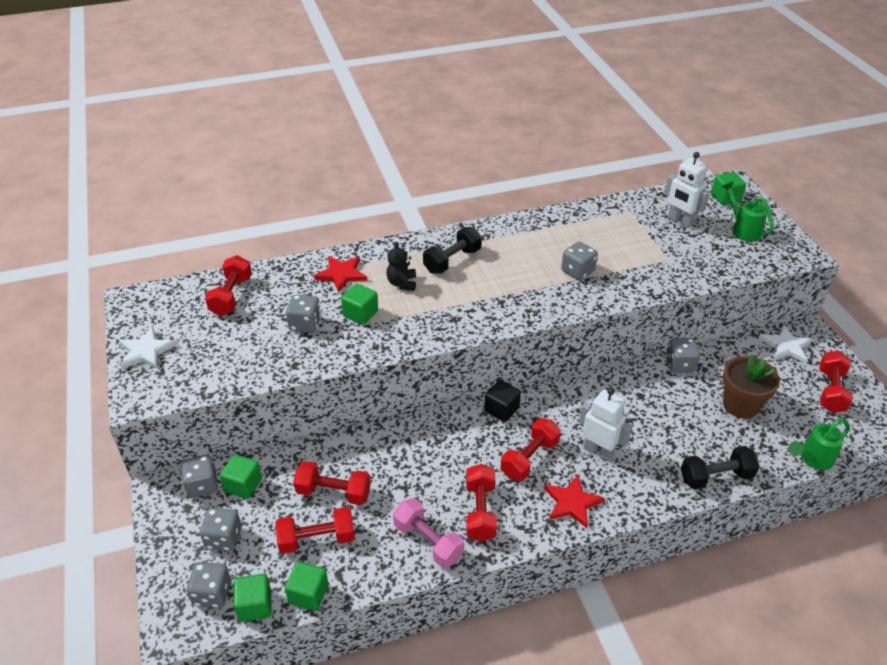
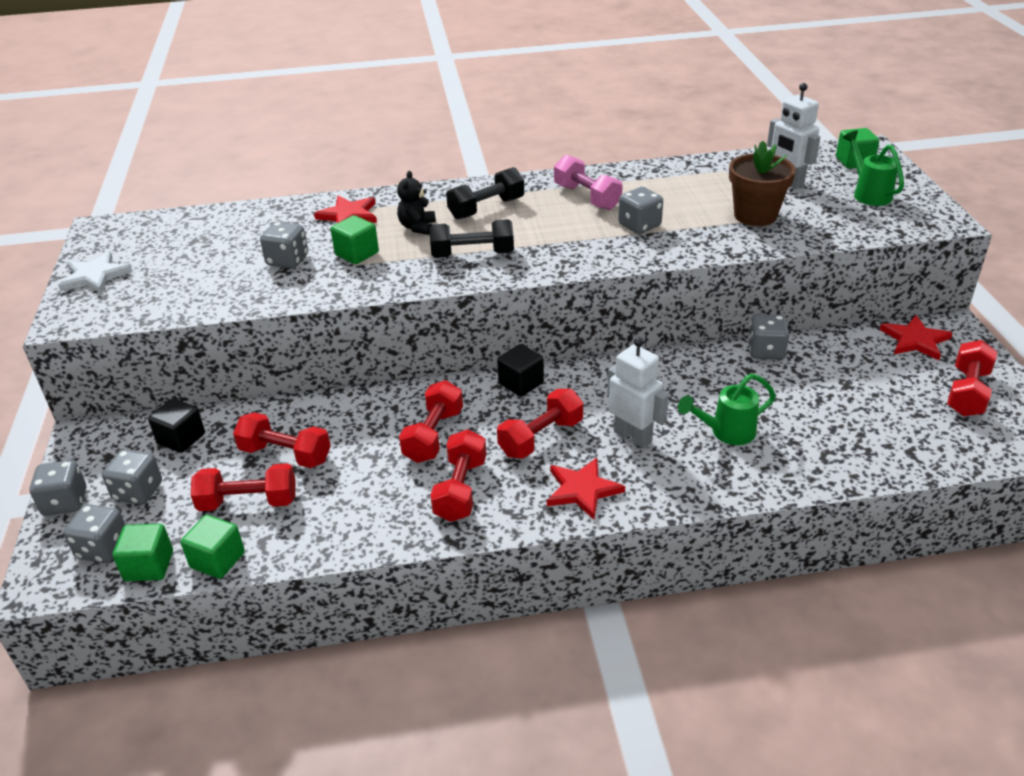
camera: 10 degrees right, 5 degrees down
(202, 485) = (133, 435): grey dice -> grey dice (65, 502)
(231, 296) = (213, 230): red dumbbell -> red dumbbell (433, 435)
(243, 485) = (181, 439): green cube -> black cube
(428, 541) = (384, 516): pink dumbbell -> pink dumbbell (587, 197)
(716, 477) = (784, 477): black dumbbell -> black dumbbell (472, 254)
(740, 405) = (837, 400): brown flower pot -> brown flower pot (755, 215)
(786, 346) = (915, 340): white star -> red star
(812, 459) = (924, 467): green watering can -> green watering can (726, 432)

